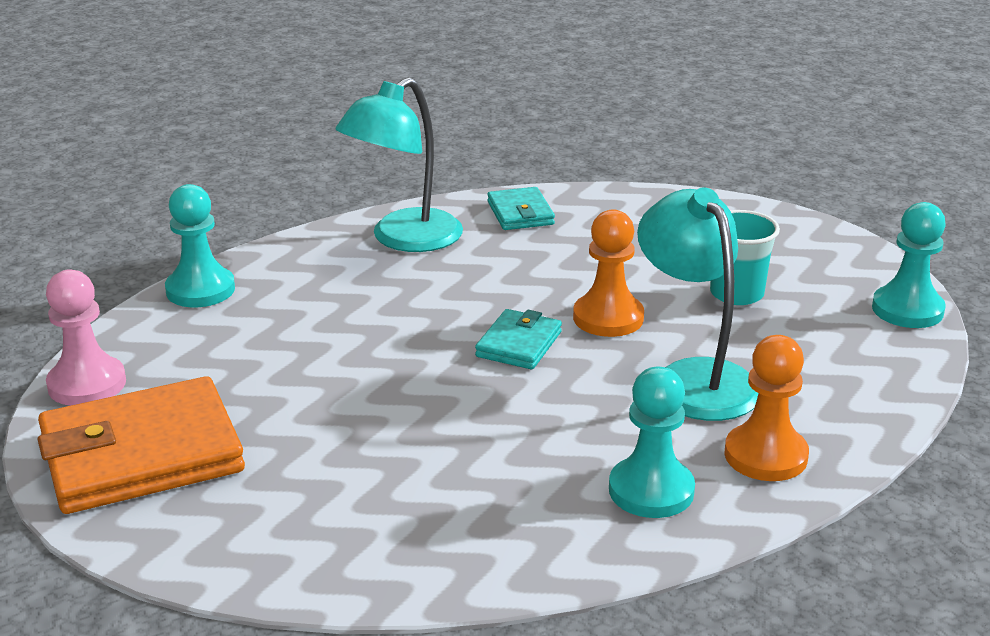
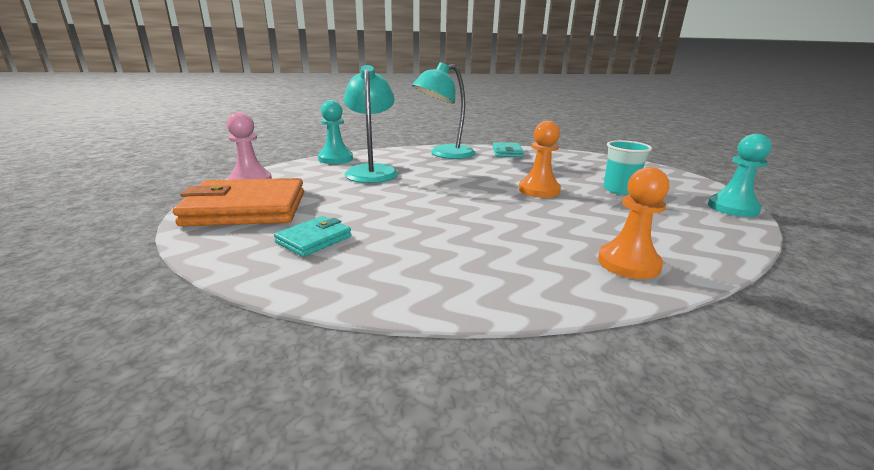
camera: 15 degrees right, 5 degrees down
(519, 344) = (482, 194): turquoise wallet -> turquoise wallet (314, 239)
(651, 490) = (538, 269): turquoise pawn -> none
(694, 378) = (585, 219): turquoise lamp -> turquoise lamp (372, 171)

